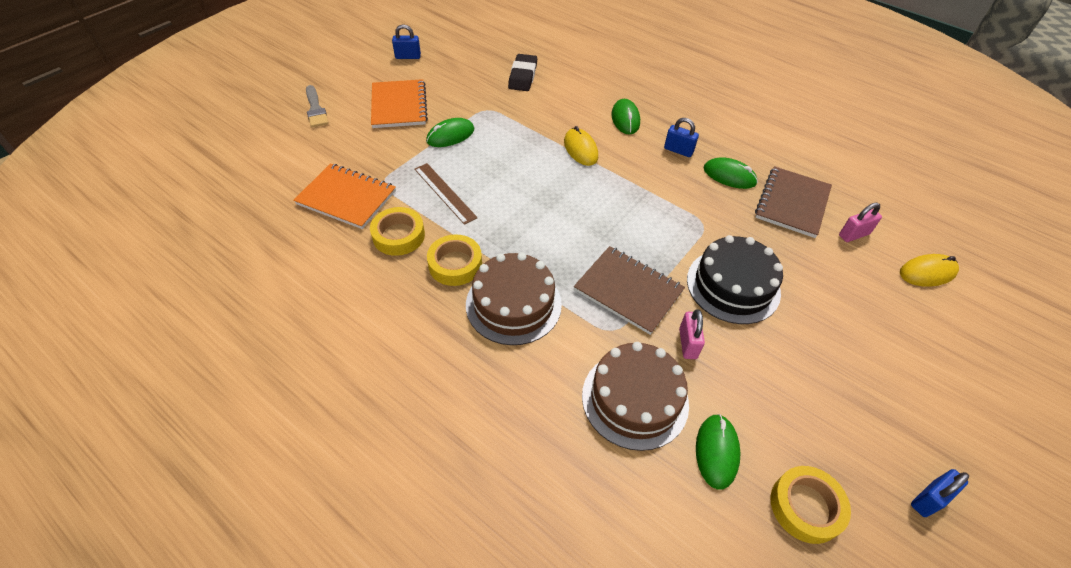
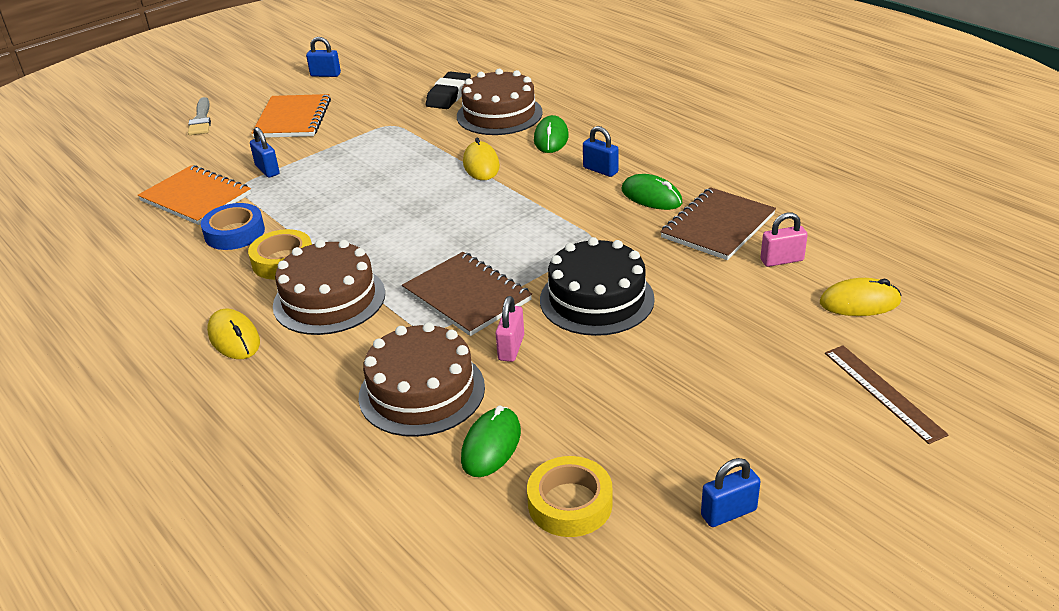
camera: 15 degrees right, 15 degrees down
(398, 235) = (234, 233): yellow tape -> blue tape
(399, 163) = (267, 170): none -> blue padlock
(445, 193) = (304, 198): brown ruler -> brown ruler (883, 392)
(447, 355) = (234, 338): none -> yellow mouse
(450, 135) = (336, 147): green mouse -> none
(573, 95) = (499, 114): none -> brown cake

